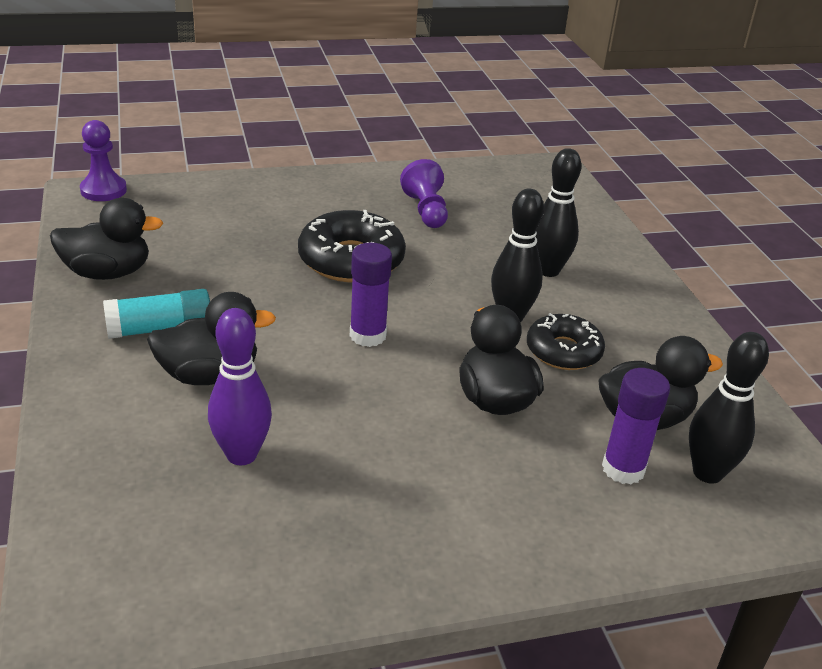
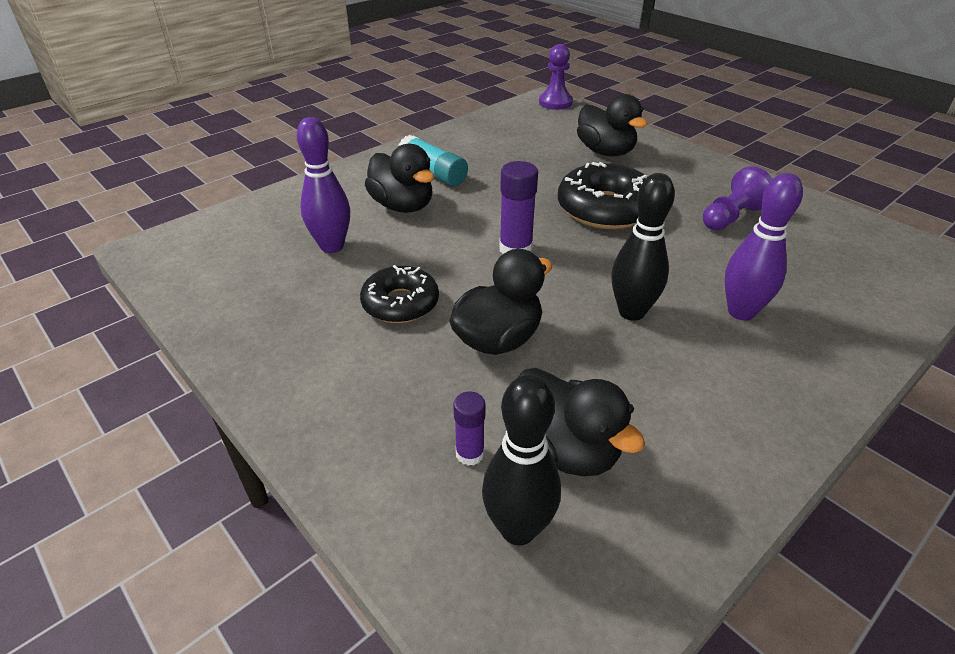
camera: 65 degrees right, 5 degrees up
(107, 273) = (470, 137): black duck -> black duck (605, 152)
(548, 270) = (741, 312): black bowling pin -> purple bowling pin
(563, 351) = (616, 360): black donut -> black donut (400, 303)
(623, 469) = (470, 454): purple glue stick -> purple glue stick, size x0.61

